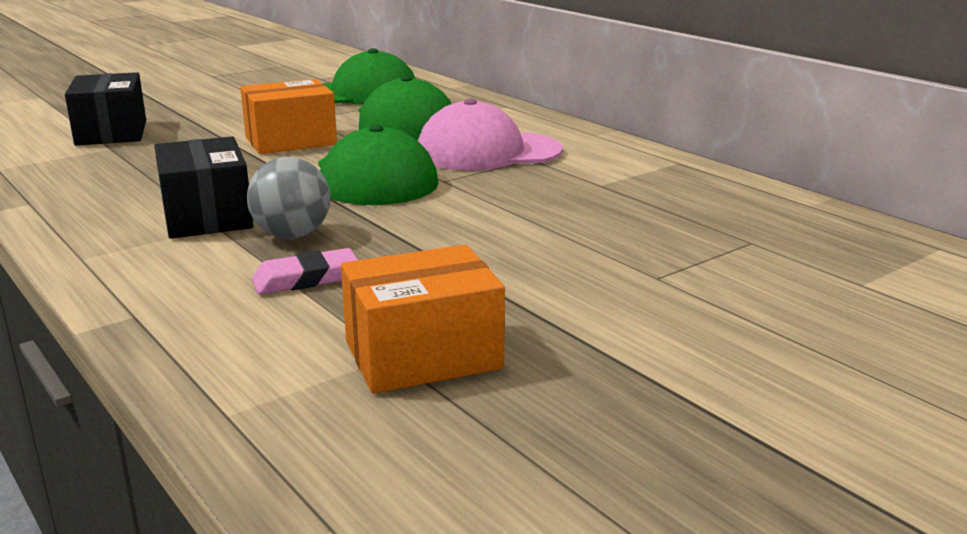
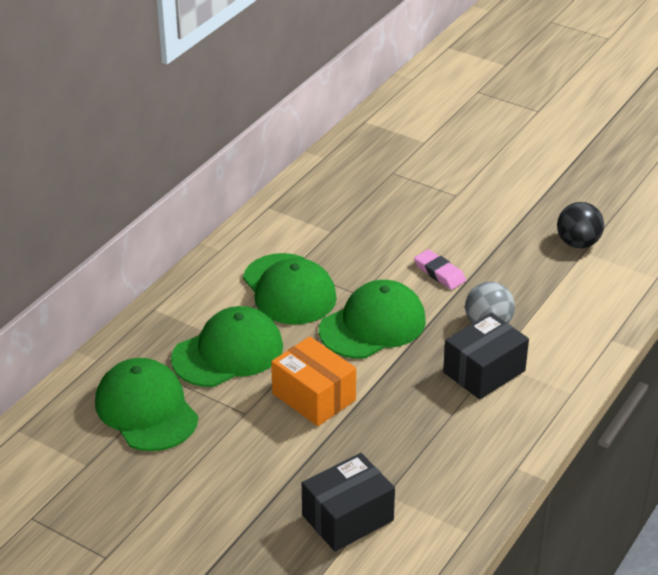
camera: 110 degrees left, 15 degrees up
(306, 279) = (535, 300): pink eraser -> pink eraser (439, 273)
(423, 355) = (578, 243): orange box -> black ball
(488, 152) = (289, 289): pink cap -> green cap

